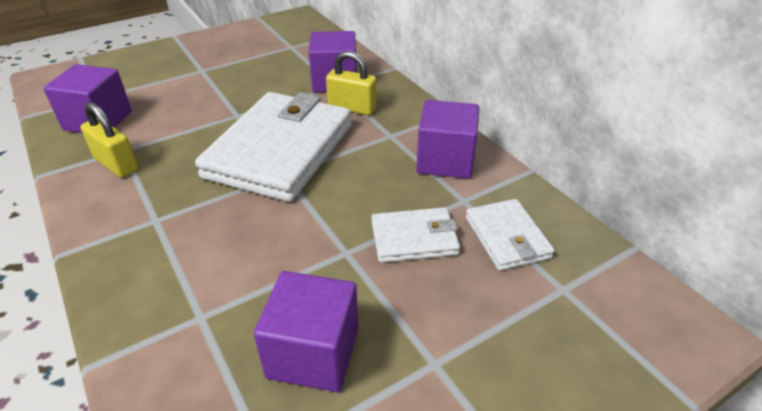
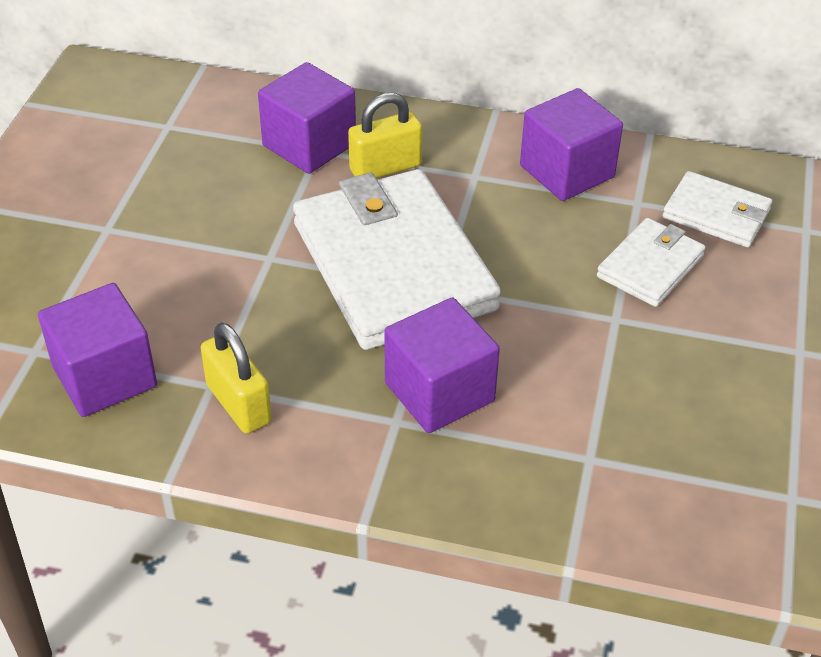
camera: 45 degrees left, 5 degrees up
(116, 164) = (238, 404): yellow padlock -> yellow padlock turned 60 degrees clockwise
(313, 353) = (715, 411): purple cube -> purple cube (439, 392)

